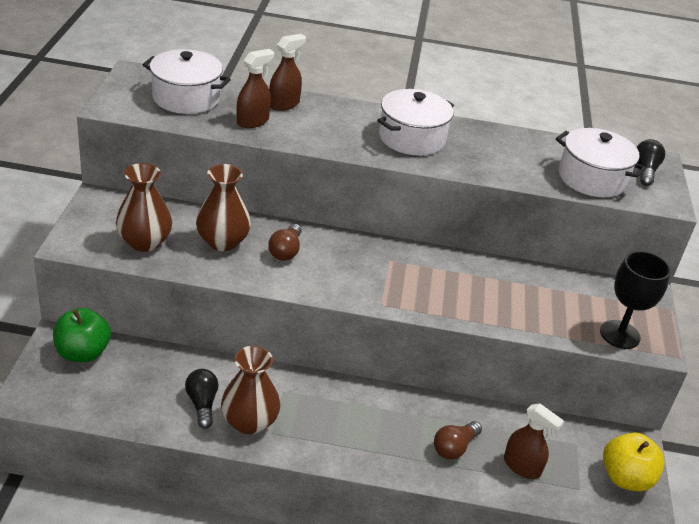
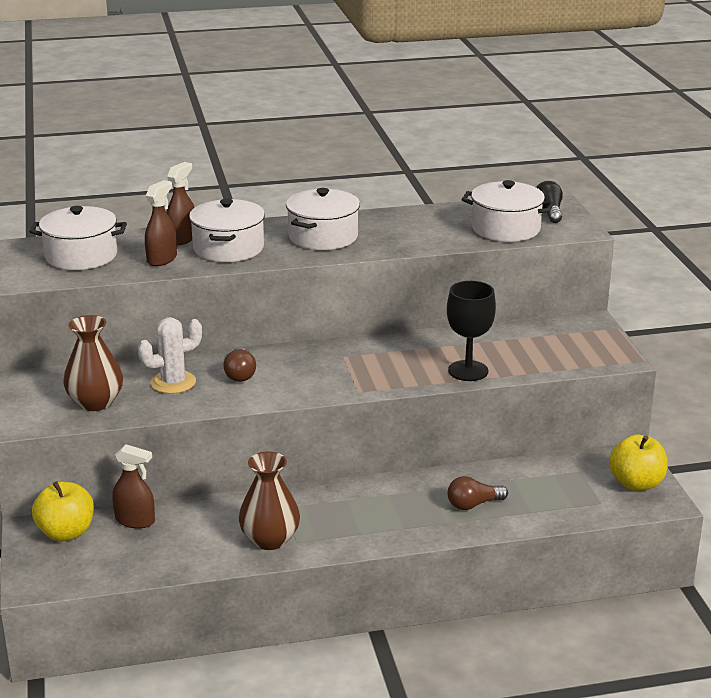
camera: 15 degrees left, 10 degrees down
(83, 353) = (66, 533): green apple -> yellow apple
(202, 404) = (215, 539): black light bulb -> none
(222, 242) = (173, 382): brown vase -> white cactus
(318, 126) = (228, 248): none -> white pot
(454, 447) = (473, 504): brown light bulb -> brown light bulb turned 45 degrees clockwise
(522, 466) = (542, 501): brown spray bottle -> brown spray bottle (135, 520)
(620, 334) = (584, 358): black goblet -> black goblet (468, 371)

